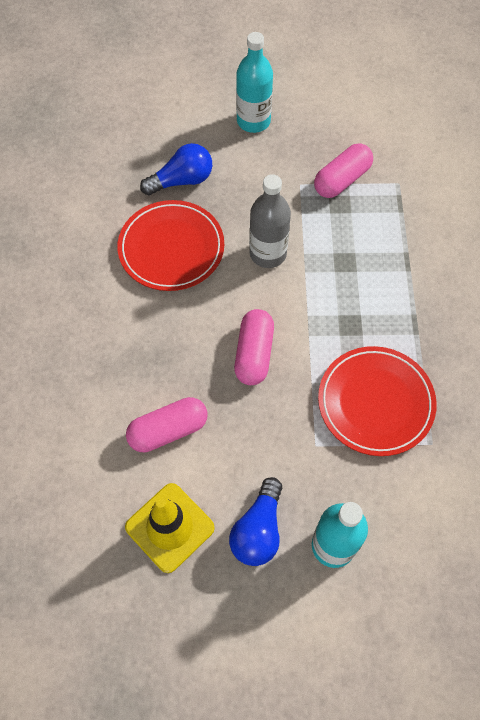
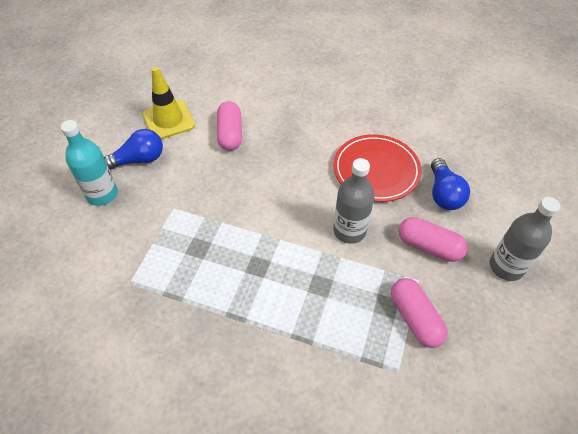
camera: 110 degrees right, 10 degrees down
(253, 121) = (506, 267): turquoise bottle -> grey bottle
(254, 354) = (263, 194): pink capsule -> pink capsule (429, 246)
(258, 530) = (138, 160): blue light bulb -> blue light bulb turned 120 degrees clockwise
(375, 402) = (183, 258): red plate -> none

